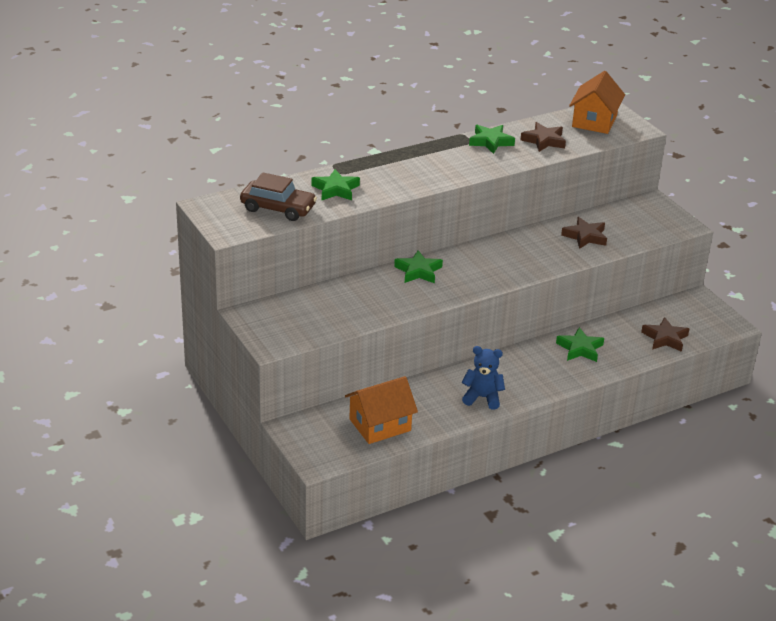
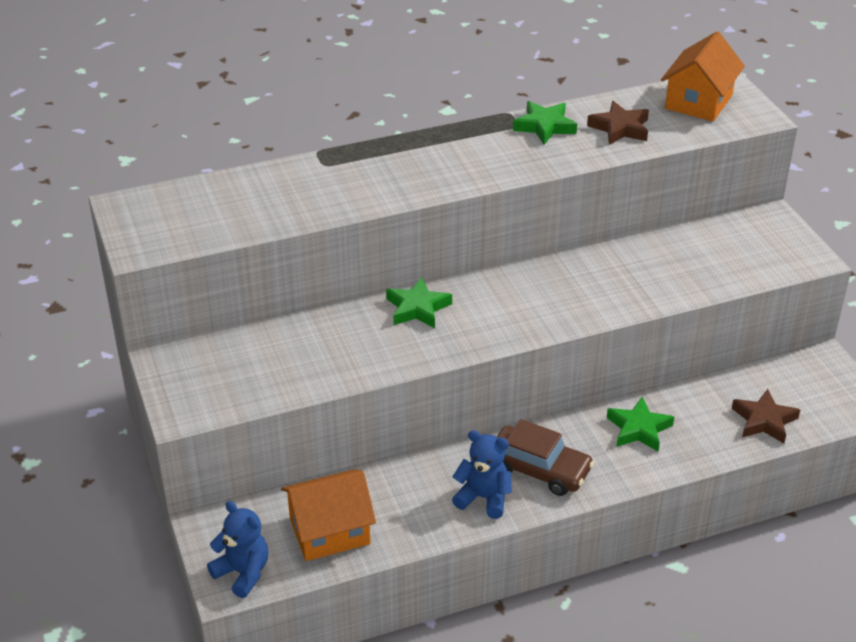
camera: 10 degrees right, 5 degrees up
(278, 208) = (221, 214): brown car -> brown car (539, 469)
(326, 454) = (243, 573): none -> blue teddy bear
(335, 189) = (309, 189): green star -> none
(585, 236) = (665, 267): brown star -> none

